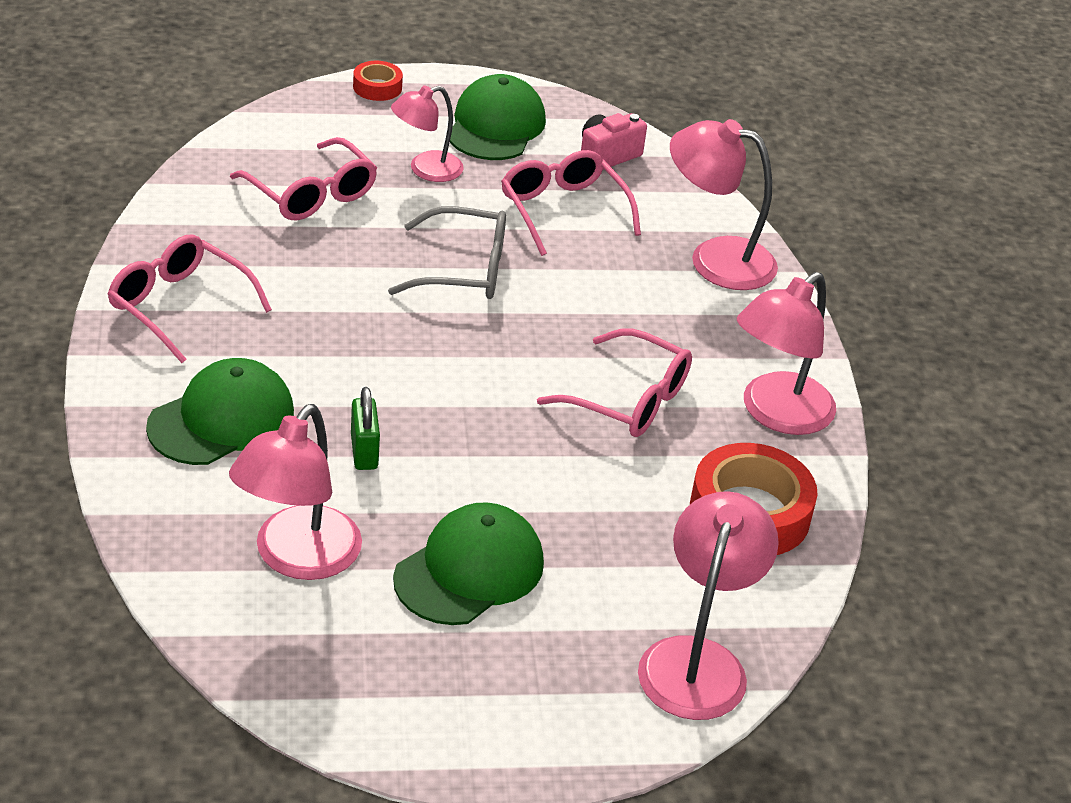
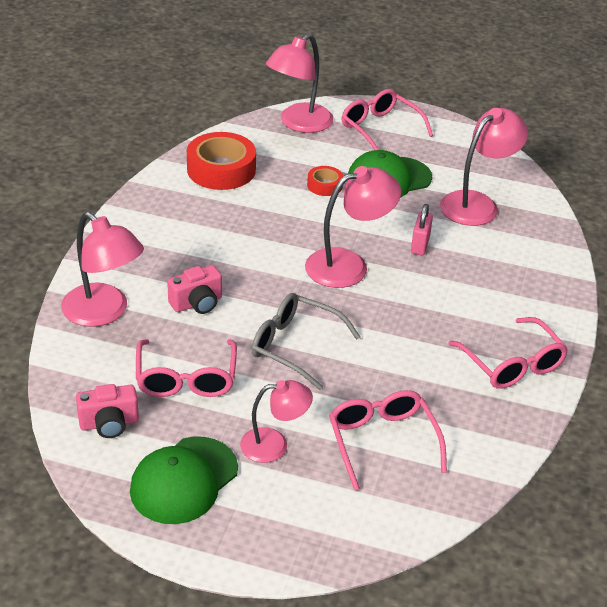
camera: 155 degrees left, 0 degrees up
(221, 419) = (500, 281): green cap -> none
(364, 452) = (420, 245): green padlock -> pink padlock
(377, 87) = (268, 558): red tape -> red tape (324, 185)
(617, 294) = (197, 303): none -> pink camera
(629, 400) = (242, 237): pink glasses -> pink glasses (380, 129)
(776, 414) = (159, 210): pink lamp -> pink lamp (348, 265)

